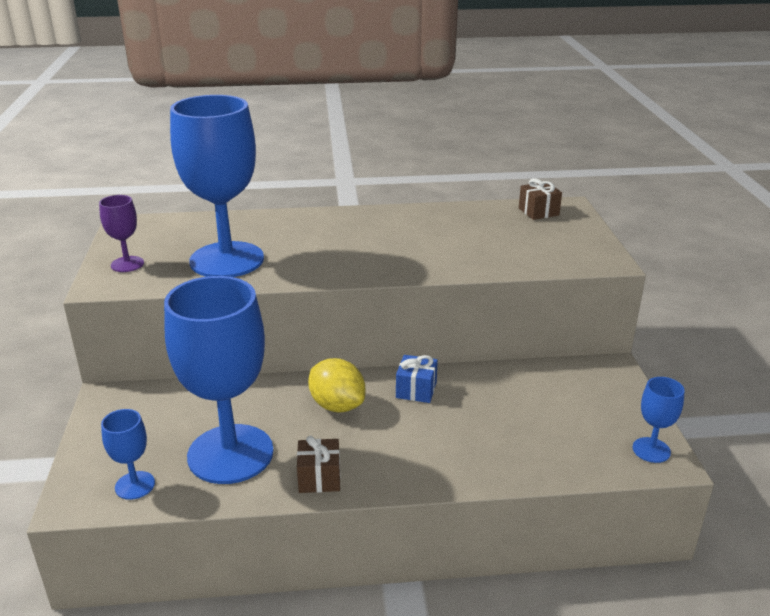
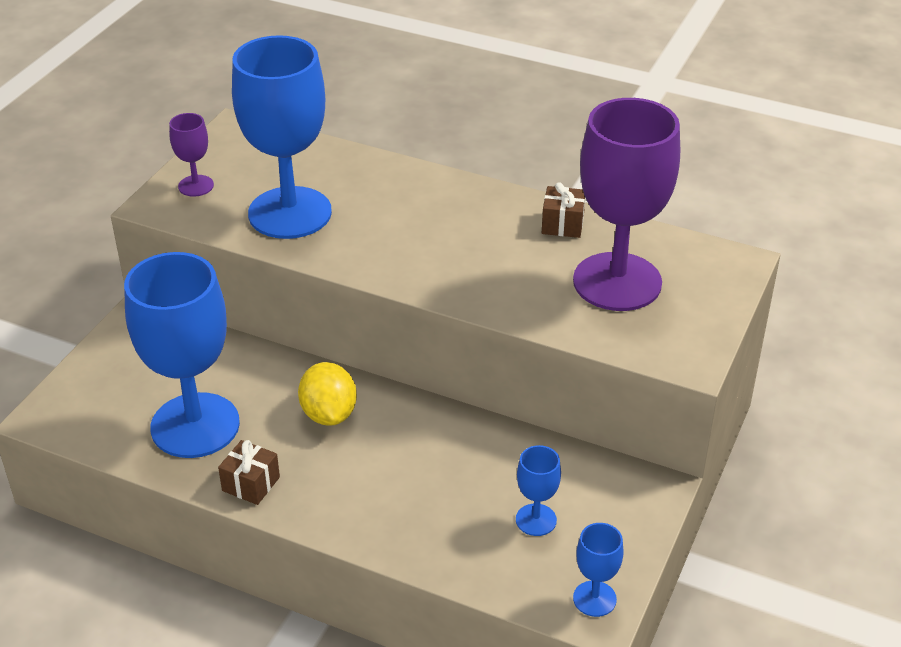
camera: 30 degrees right, 10 degrees up
(135, 485) = (97, 423): blue goblet -> blue goblet (536, 520)
(416, 390) = (420, 428): blue gift -> none
(509, 235) = (617, 282): none -> purple goblet
(538, 212) = (690, 259): brown gift -> brown gift (562, 224)

